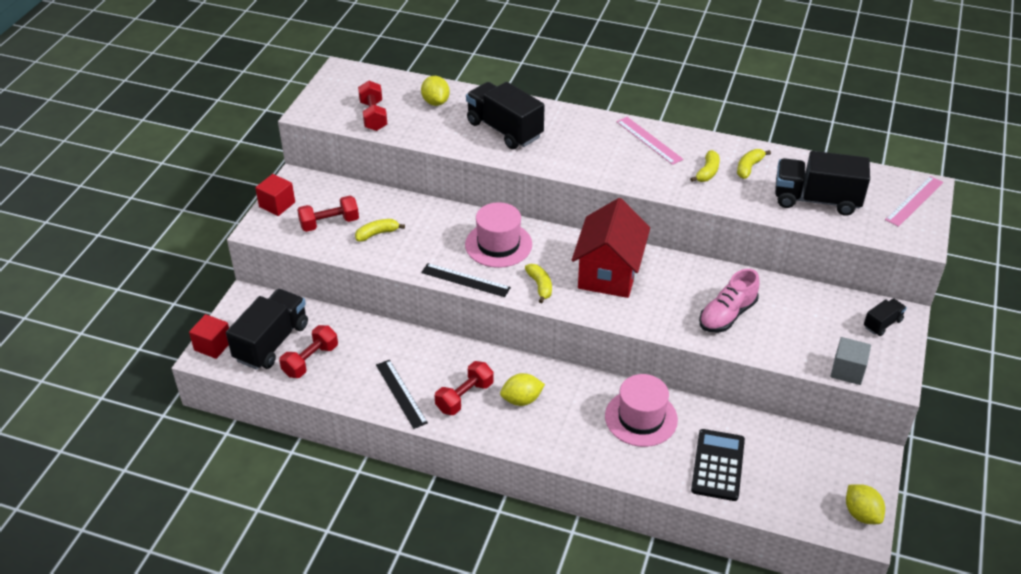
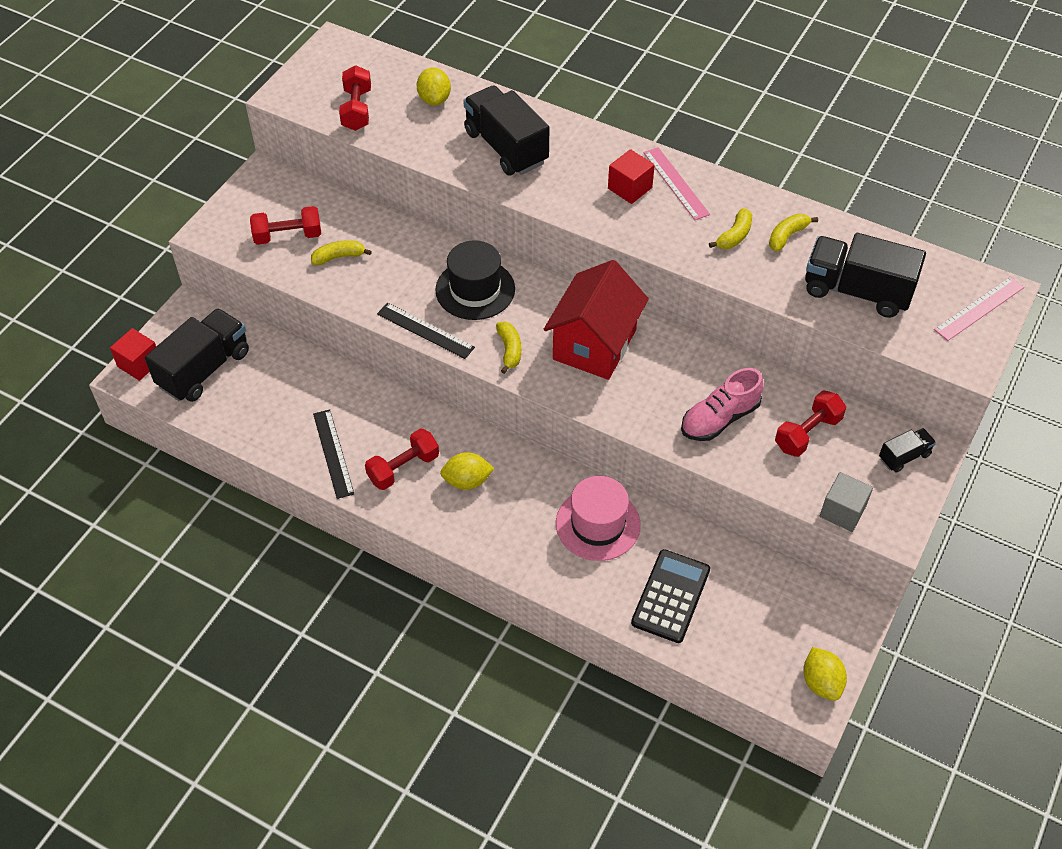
camera: 10 degrees right, 10 degrees up
(277, 204) = (234, 204): red cube -> red cube (630, 188)
(310, 360) = (242, 398): red dumbbell -> red dumbbell (807, 433)
(498, 244) = (475, 289): pink hat -> black hat

